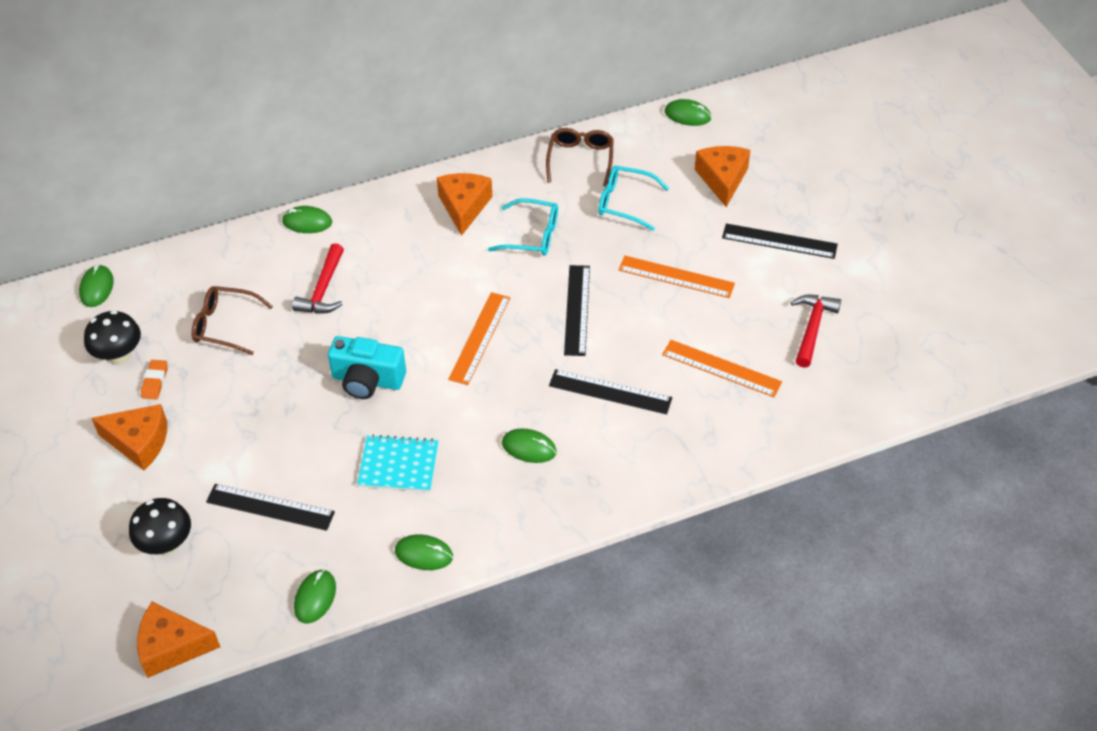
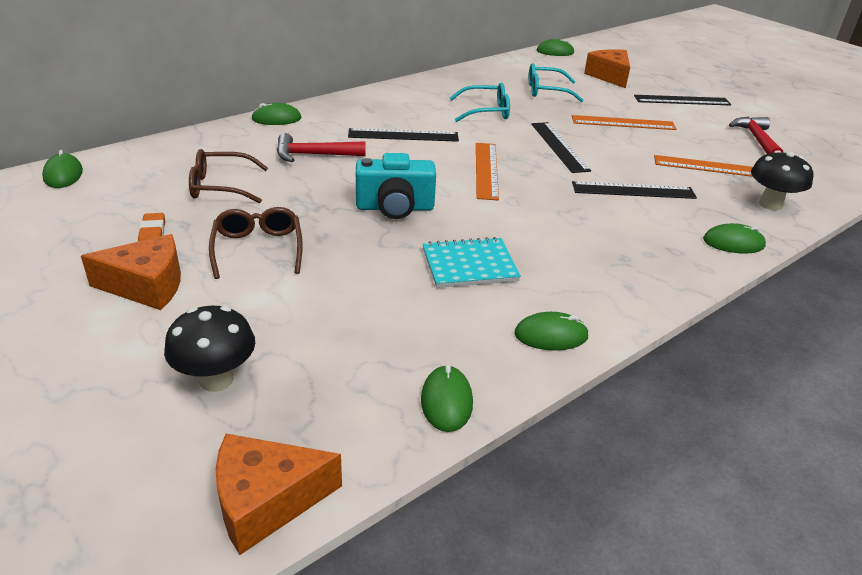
camera: 20 degrees left, 15 degrees down
(119, 356) = (102, 220): black mushroom -> black mushroom (770, 204)
(270, 507) = (340, 321): black ruler -> black ruler (403, 135)
(323, 289) = (314, 155): red hammer -> red hammer turned 90 degrees clockwise
(464, 207) = (416, 101): orange cheese -> none
(529, 447) = (592, 235): green mouse -> green mouse (733, 243)
(580, 159) = (493, 74): brown glasses -> brown glasses (258, 248)

